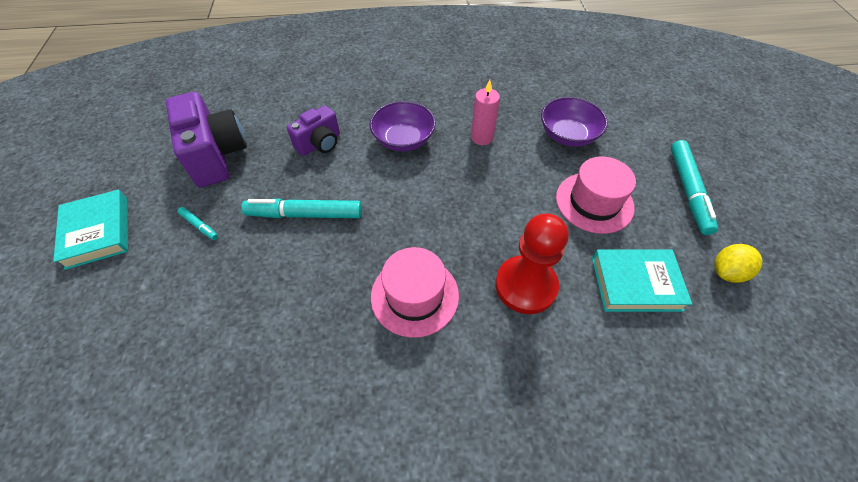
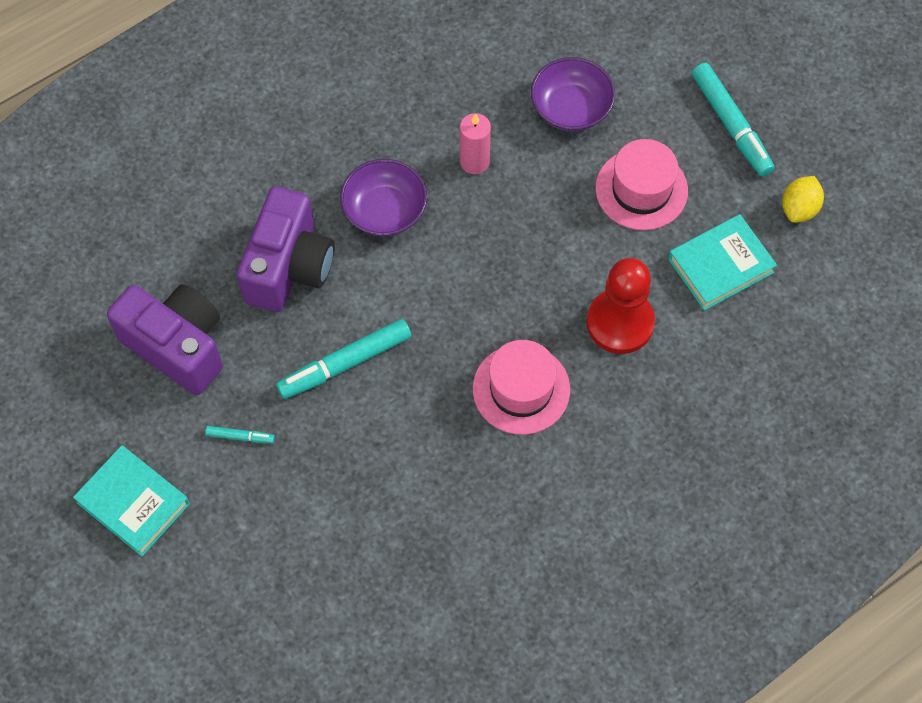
camera: 30 degrees left, 10 degrees up
(319, 144) = (289, 267): purple camera -> purple camera, size x1.68

